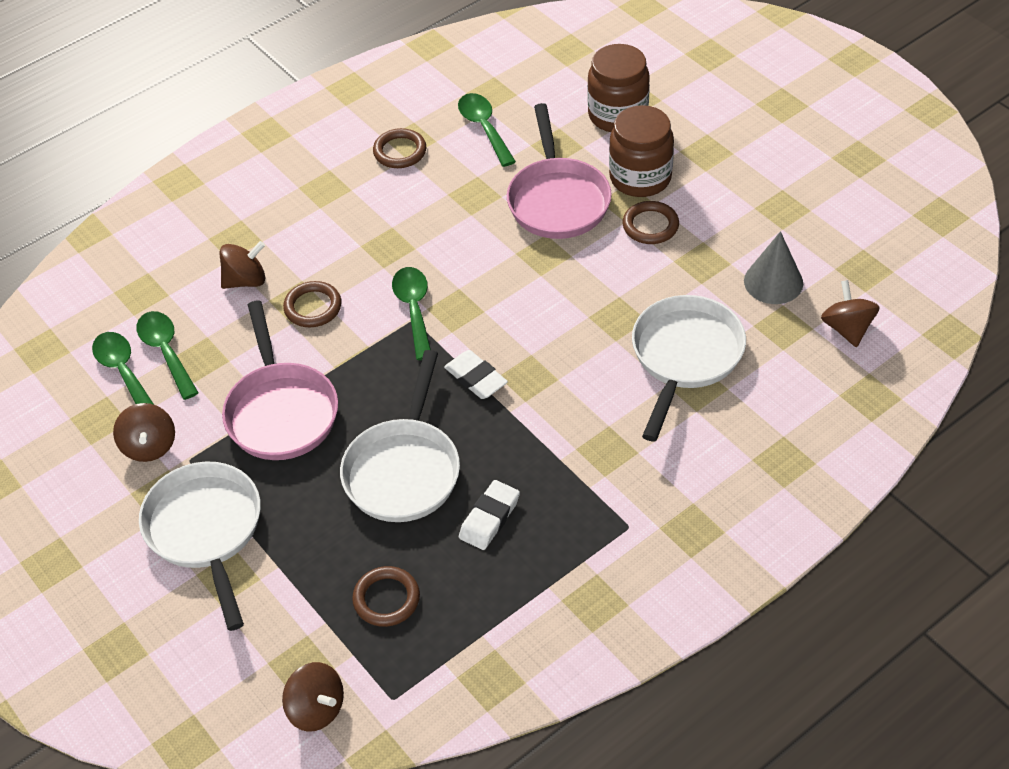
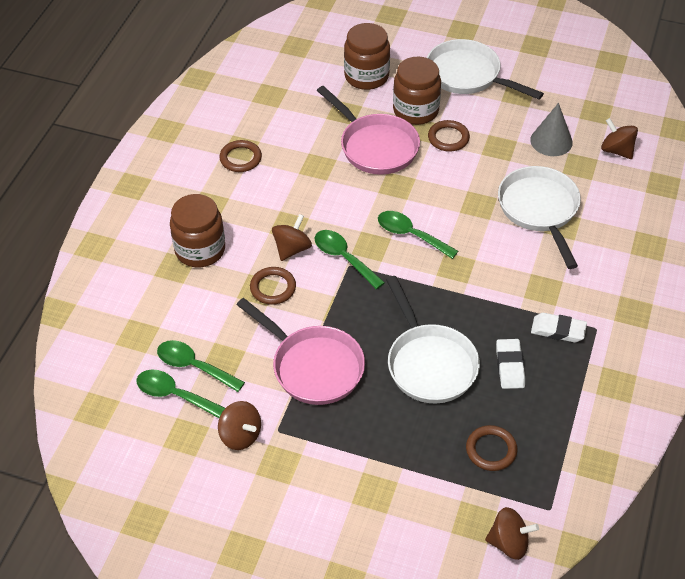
camera: 35 degrees left, 0 degrees up
(206, 531) = (332, 470): white pan -> white pan (467, 75)
(246, 280) = (208, 291): brown spinning top -> brown spinning top (292, 249)
(275, 232) = (200, 250): none -> brown jar
(476, 378) = (423, 283): white eraser -> white eraser (558, 330)
(484, 128) = (285, 119): green spoon -> green spoon (411, 235)

